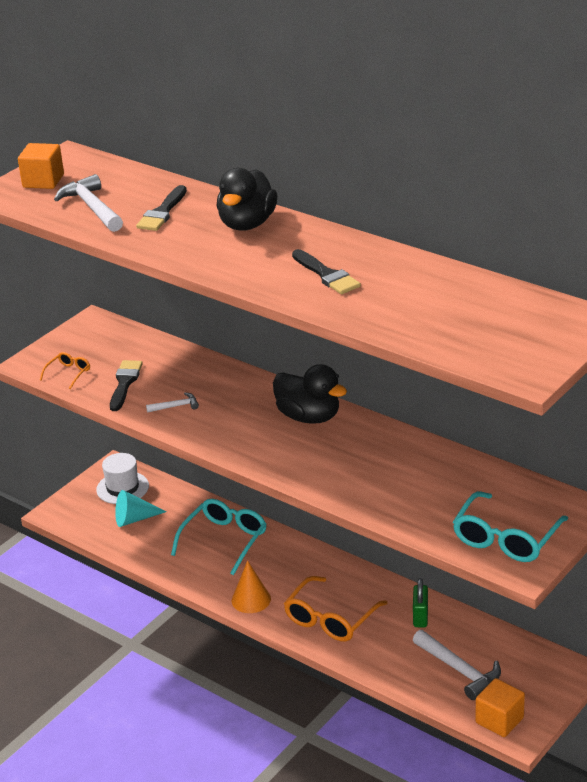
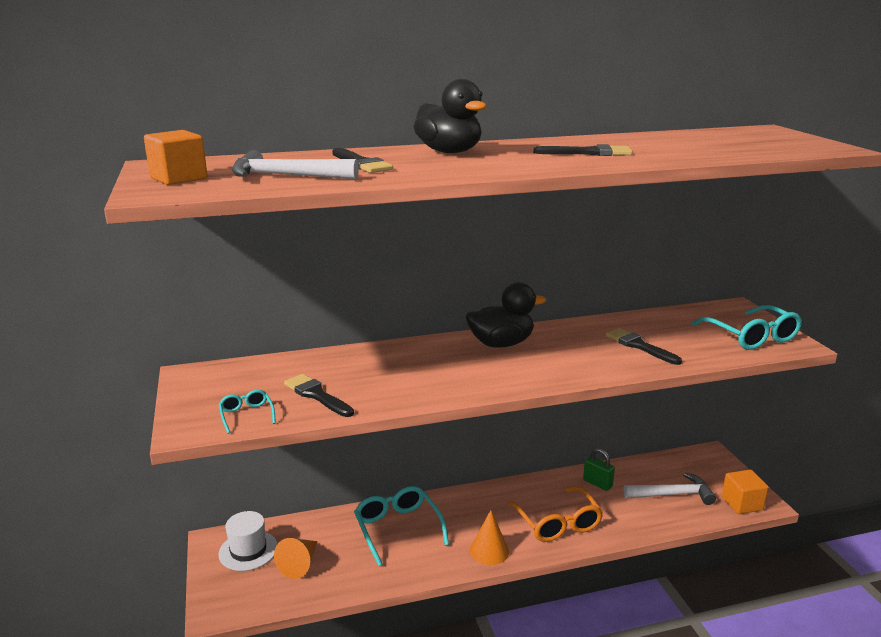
camera: 55 degrees left, 10 degrees down
(68, 373) = (246, 415): orange glasses -> turquoise glasses
(134, 519) = (300, 564): turquoise cone -> orange cone
(176, 406) = (395, 386): white hammer -> none
(397, 484) = (639, 346): none -> black brush

